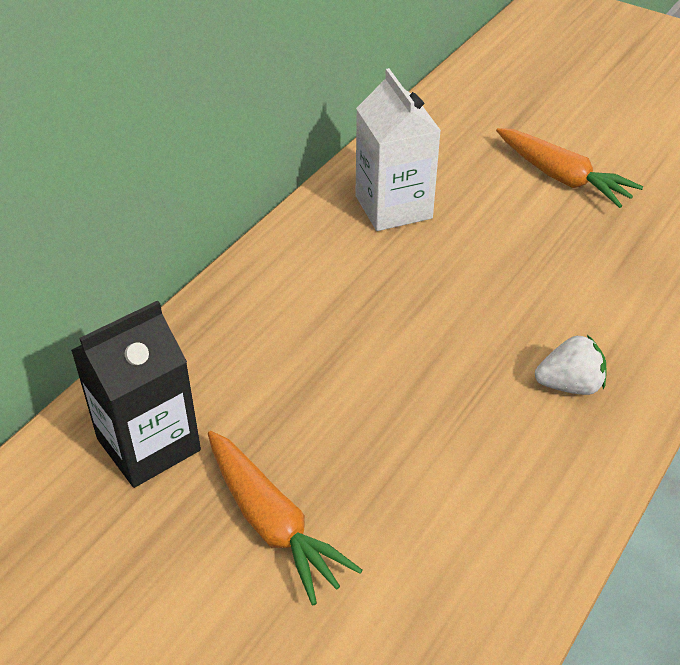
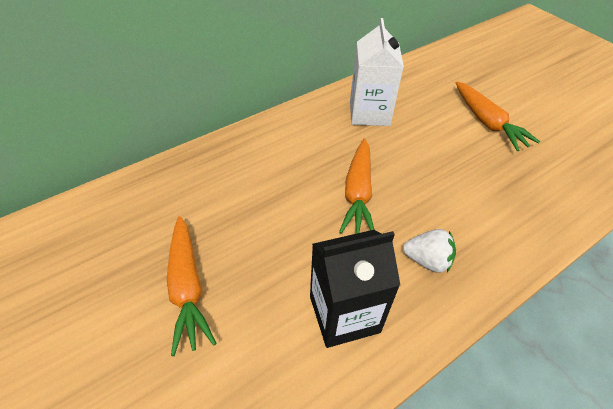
camera: 20 degrees right, 5 degrees up
(148, 444) = (148, 212): black carton -> black carton (344, 314)
(436, 326) = (358, 193): none -> orange carrot

